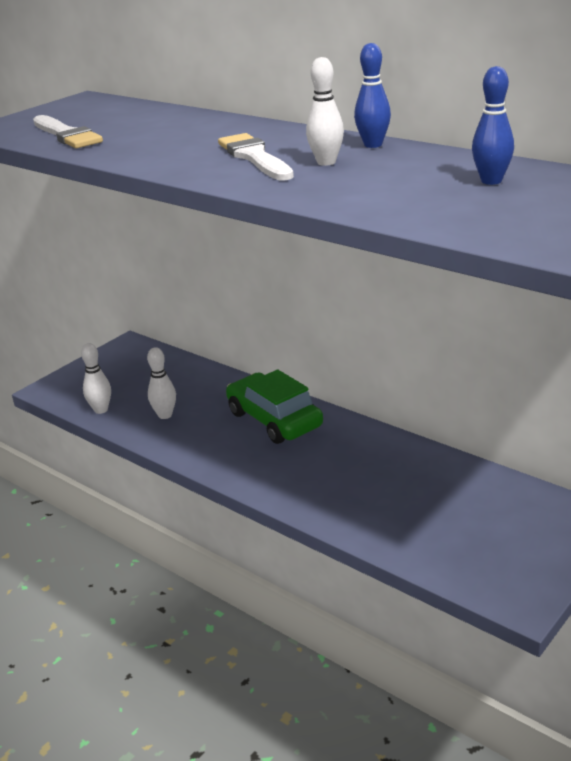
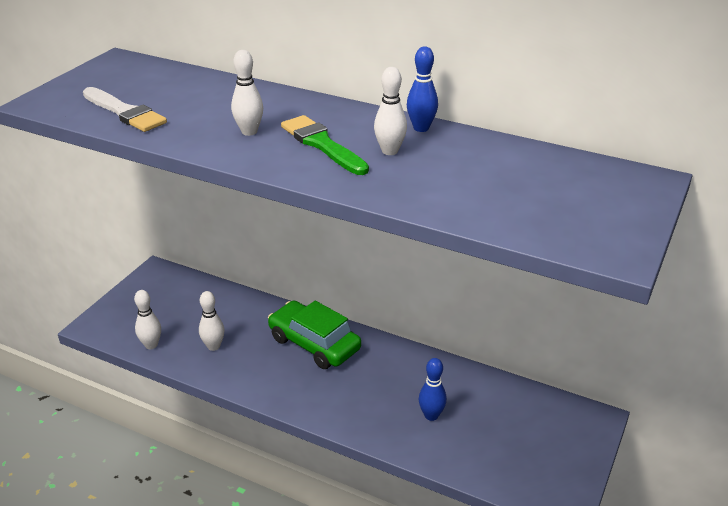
camera: 15 degrees left, 5 degrees up
(183, 148) = (249, 132): none -> white bowling pin
(254, 157) = (322, 144): white brush -> green brush
(491, 181) = (540, 175): blue bowling pin -> blue bowling pin (431, 415)

